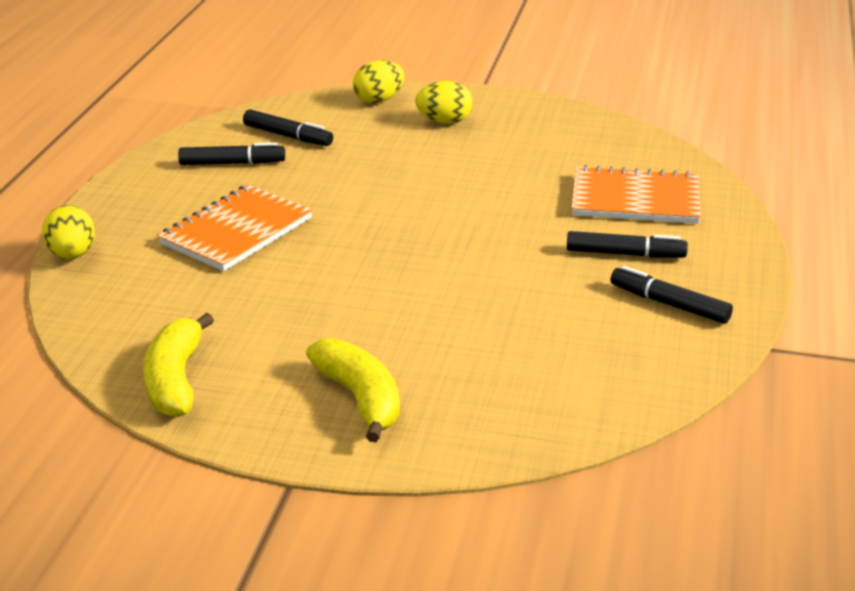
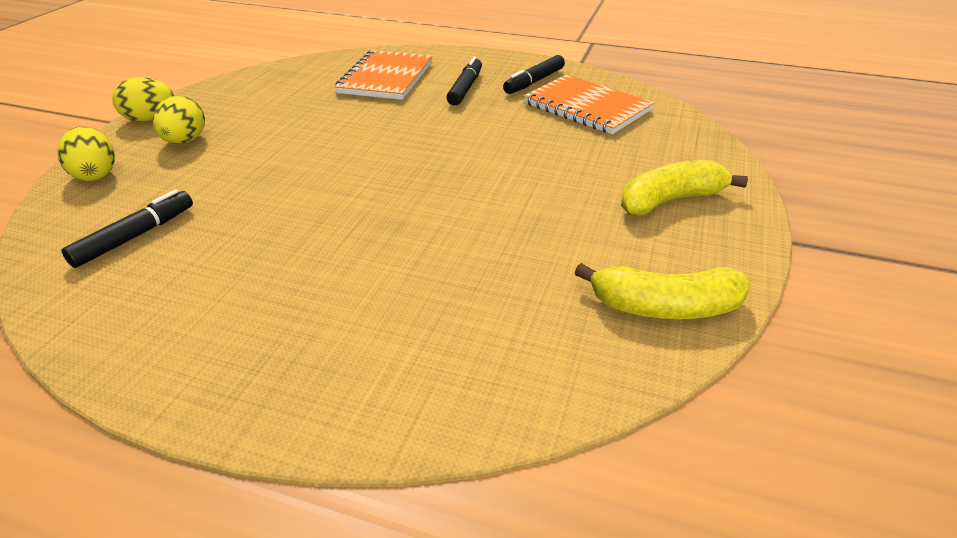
camera: 85 degrees left, 5 degrees up
(72, 255) = (371, 427): yellow egg -> yellow egg (150, 119)
(232, 163) = (178, 280): black marker -> none
(236, 231) = (360, 273): orange notebook -> orange notebook (586, 107)

